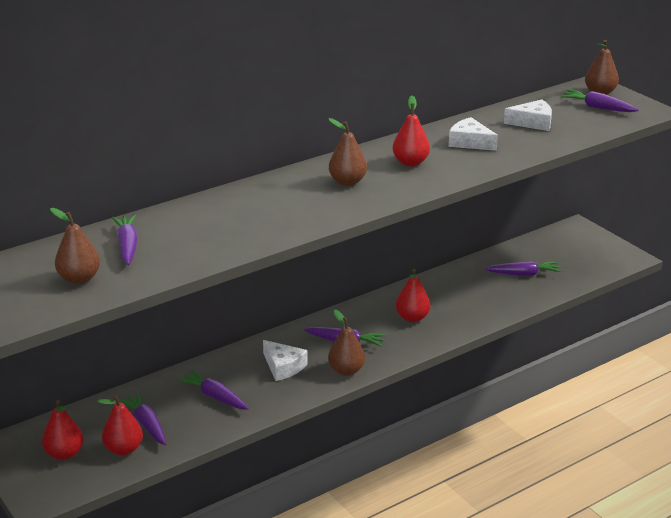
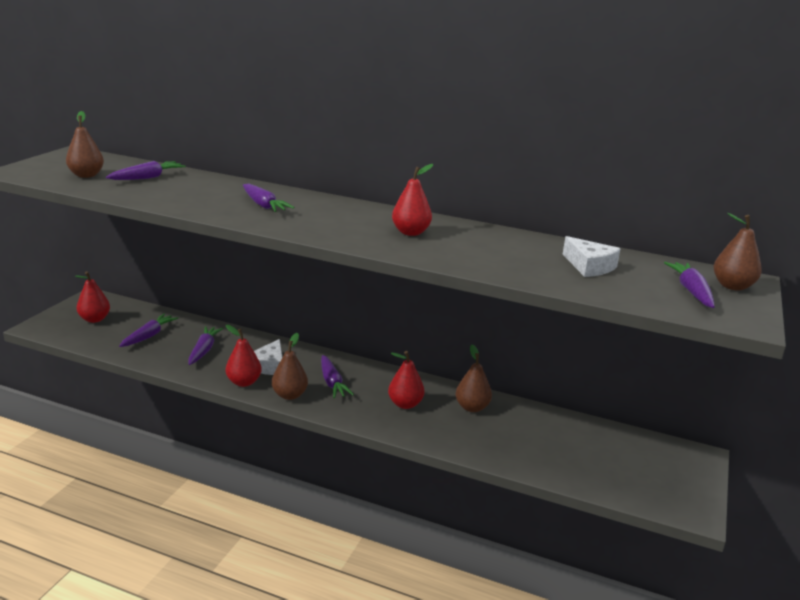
camera: 55 degrees right, 5 degrees down
(124, 449) = (112, 337): red pear -> red pear (244, 382)
(347, 182) = (338, 218): brown pear -> brown pear (472, 407)
(470, 142) = (493, 247): white cheese -> none
(524, 274) = (558, 446): purple carrot -> purple carrot (264, 205)

